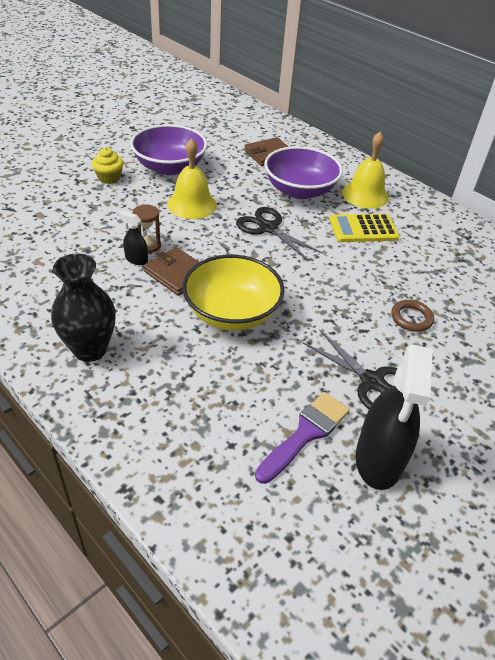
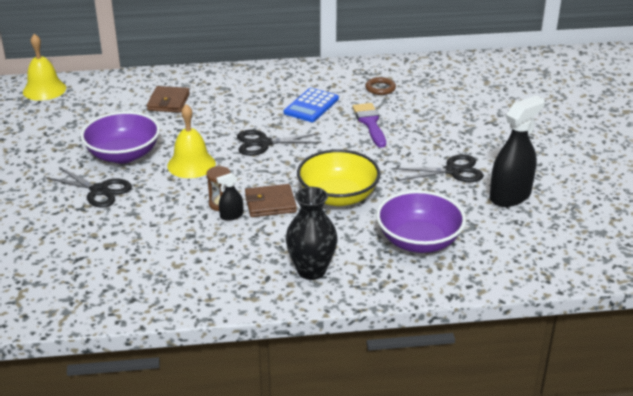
camera: 50 degrees left, 10 degrees down
(109, 178) = (99, 190): yellow cupcake -> black scissors
(300, 190) = (234, 110): purple bowl -> purple bowl (419, 241)
(305, 433) = (469, 212): purple brush -> purple brush (370, 123)
(363, 229) = (311, 106): yellow calculator -> blue calculator
(365, 195) = (274, 86): yellow bell -> yellow bell (44, 90)
(379, 459) = (510, 196): black spray bottle -> black spray bottle turned 90 degrees counterclockwise
(411, 318) = (416, 131): brown ring -> brown ring (380, 88)

